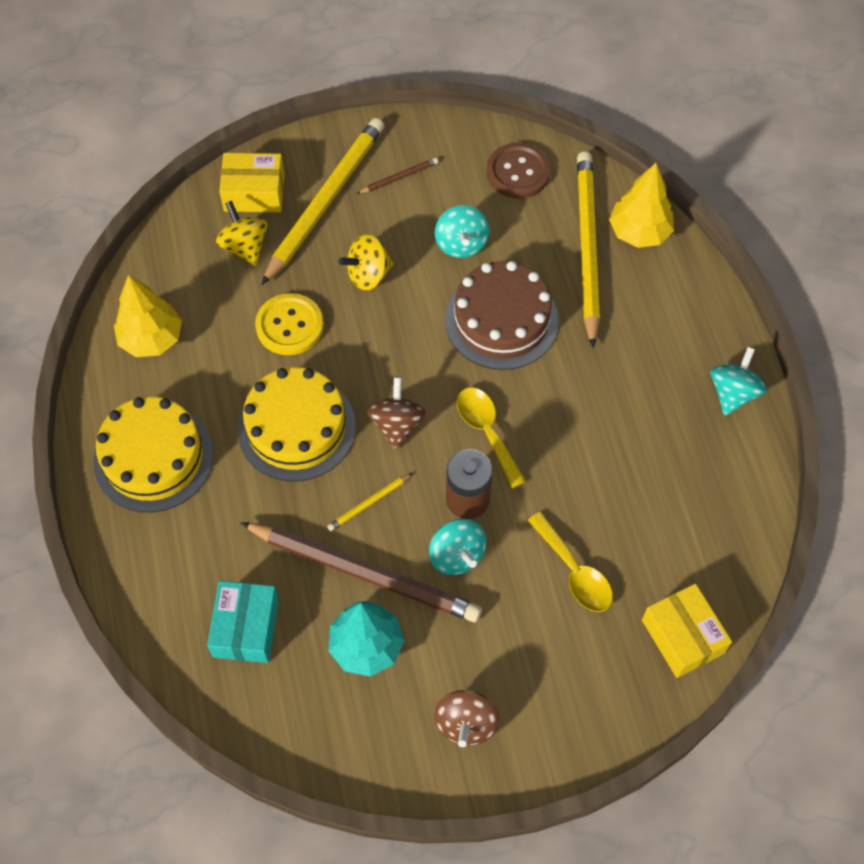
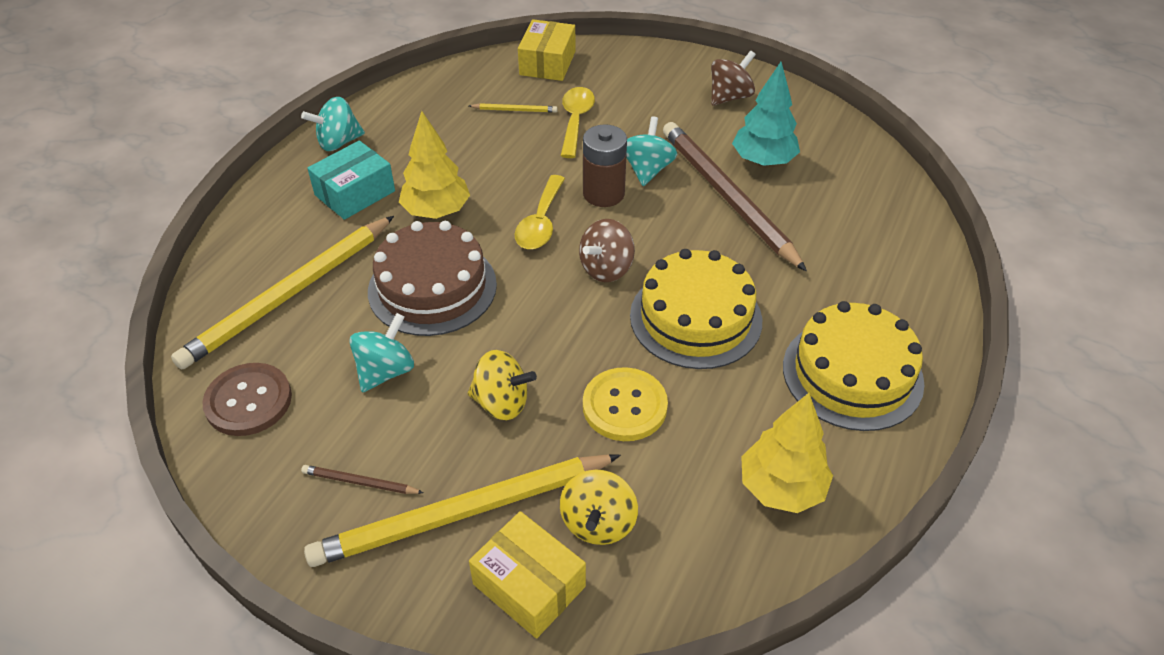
camera: 140 degrees left, 15 degrees down
(246, 628) = (849, 216): turquoise box -> turquoise box (355, 193)
(369, 503) = (683, 233): yellow pencil -> yellow pencil (515, 110)
(639, 232) = (233, 277): yellow tree -> yellow tree (436, 211)

